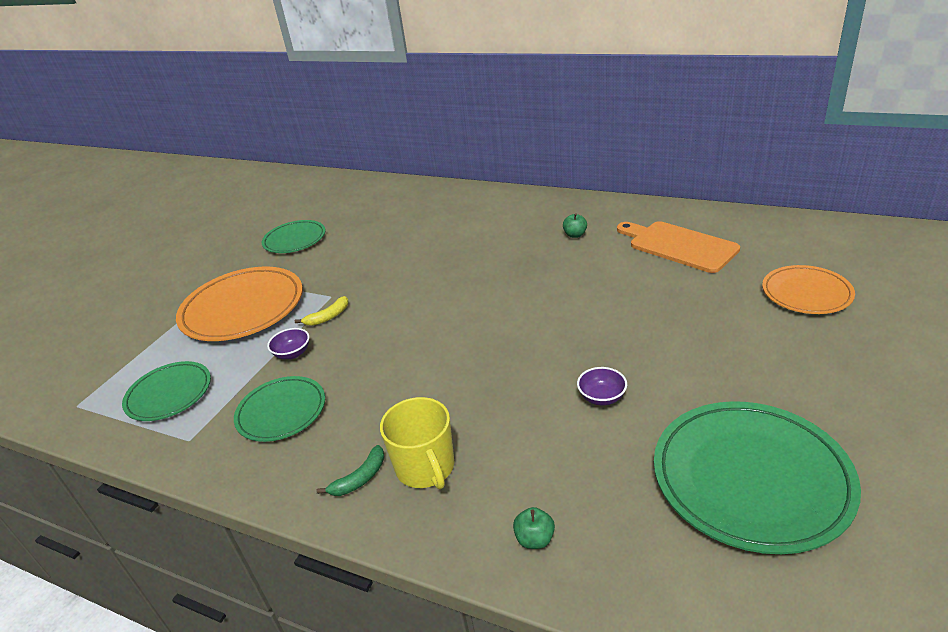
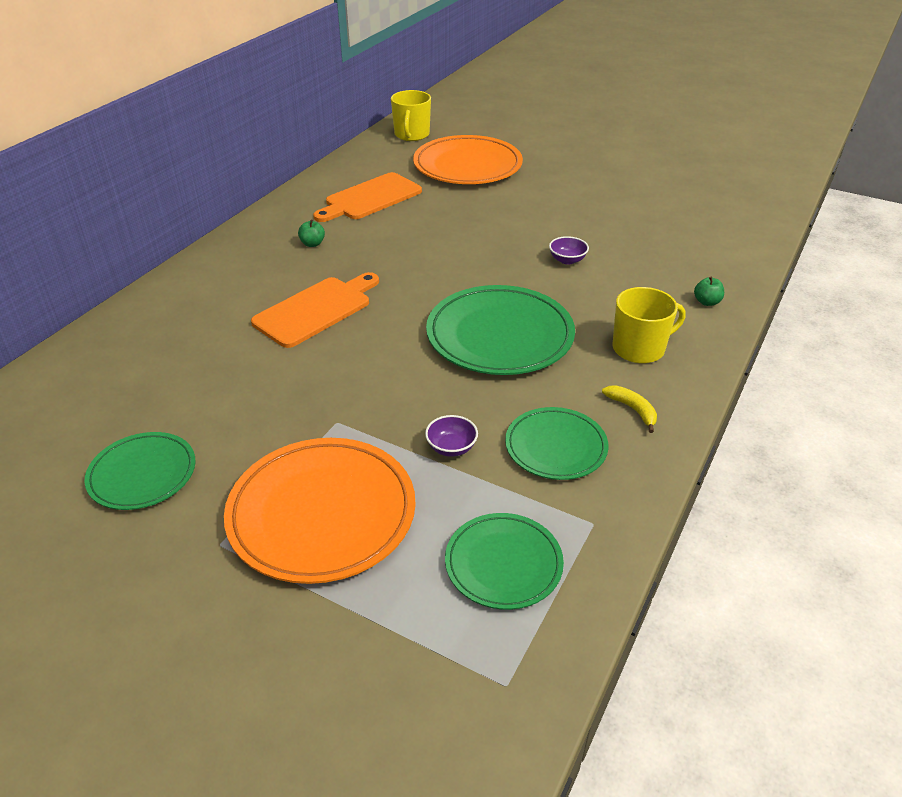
camera: 90 degrees left, 5 degrees up
(328, 317) = (385, 422): yellow banana -> yellow banana (633, 410)
(360, 478) = (652, 385): green banana -> none
(471, 258) = (316, 310): none -> orange cutting board
(750, 478) = (651, 220): green plate -> green plate (500, 335)
(806, 293) = (467, 166): orange plate -> orange plate, size x1.69
(861, 242) = (412, 135): none -> yellow mug

